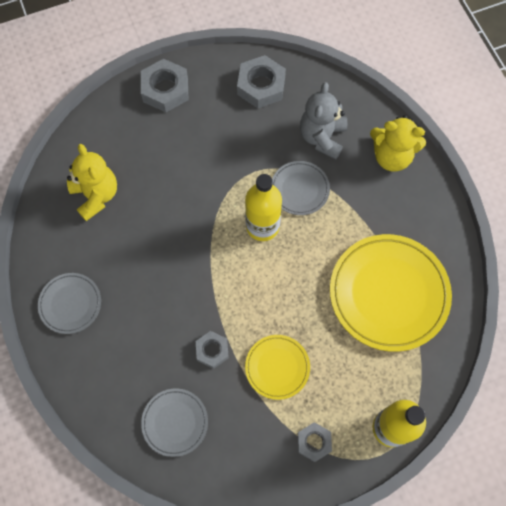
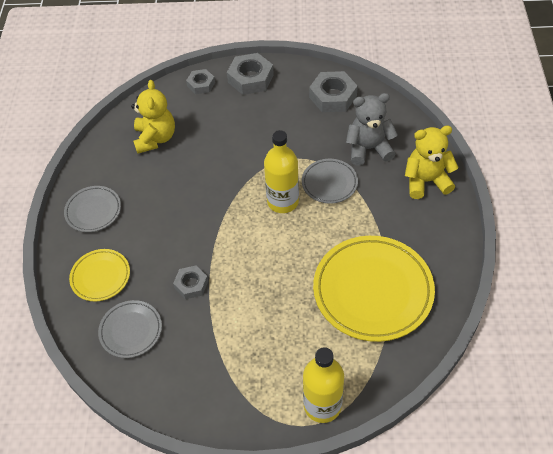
camera: 25 degrees right, 15 degrees down
(277, 367) = (241, 317): yellow plate -> yellow plate (100, 277)
(314, 442) = (244, 391): grey nut -> grey nut (201, 84)
(322, 137) = (368, 149): grey teddy bear -> grey teddy bear turned 45 degrees clockwise
(391, 156) = (426, 181): yellow teddy bear -> yellow teddy bear turned 135 degrees clockwise

